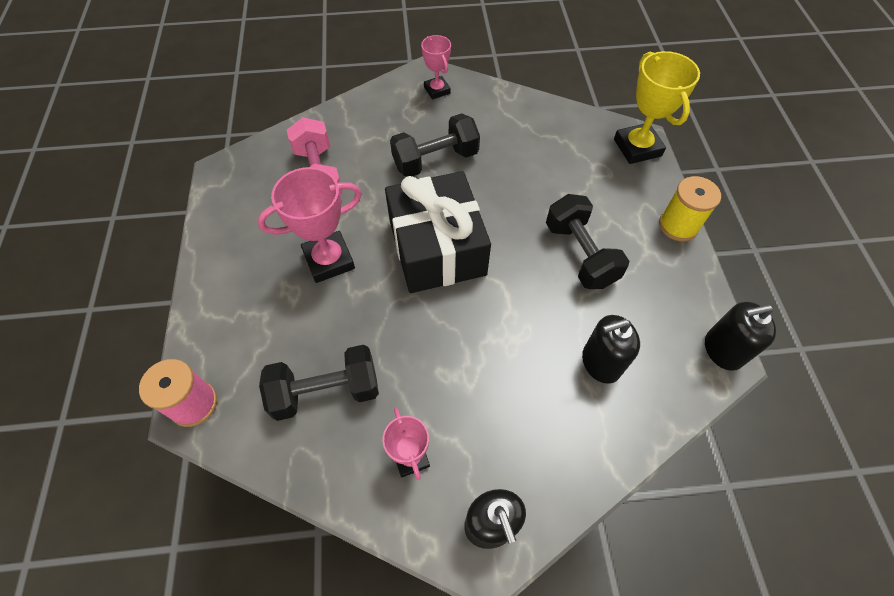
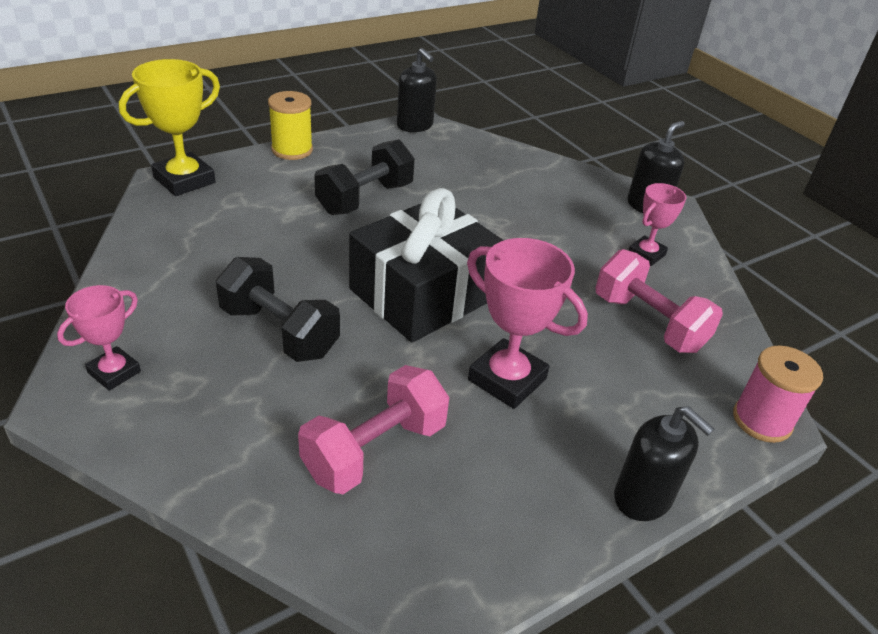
camera: 120 degrees left, 20 degrees down
(326, 391) = (648, 323): black dumbbell -> pink dumbbell
(600, 362) = (474, 175): black soap dispenser -> black soap dispenser (643, 497)

